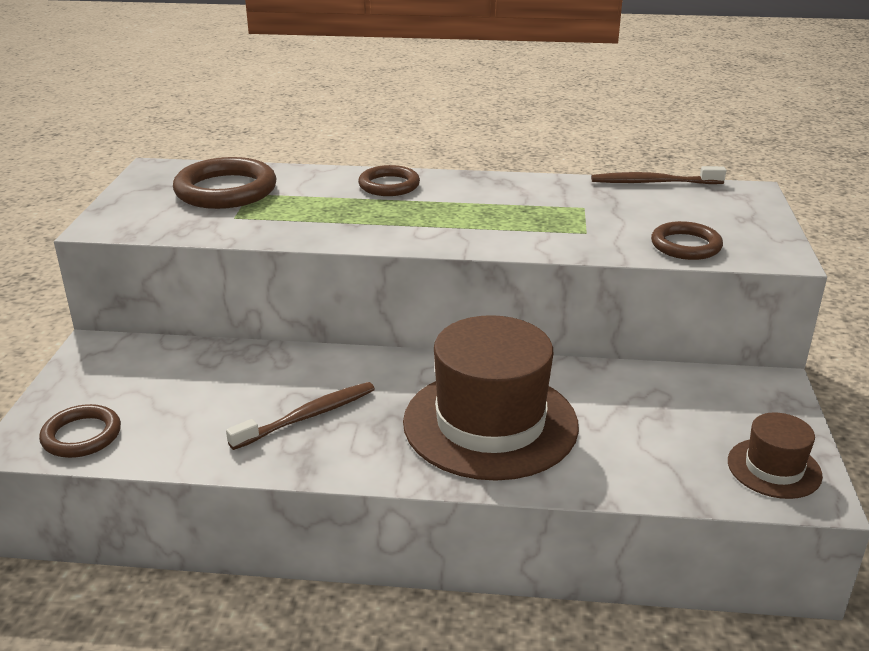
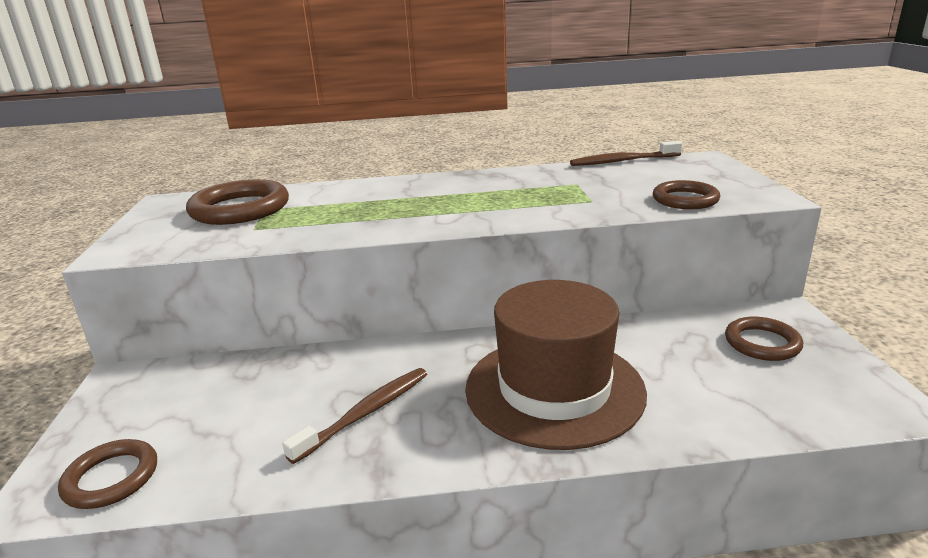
camera: 10 degrees left, 5 degrees down
(389, 185) = (395, 188): brown ring -> brown ring (762, 343)
(774, 468) = (842, 387): brown hat -> none

